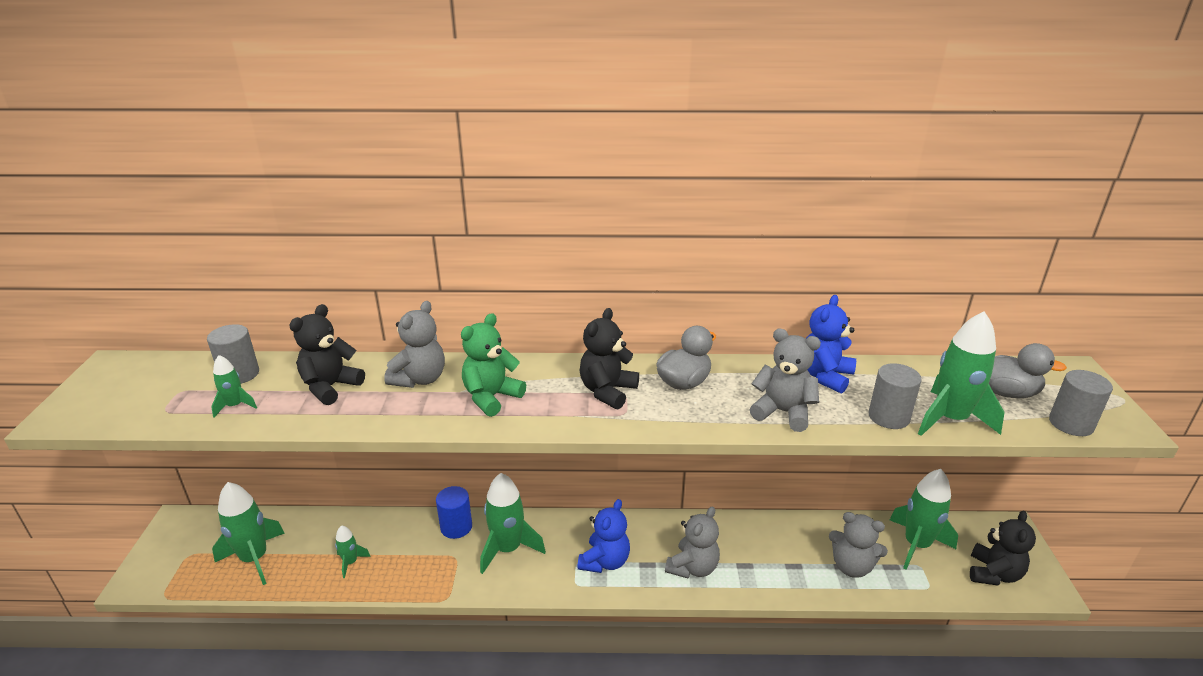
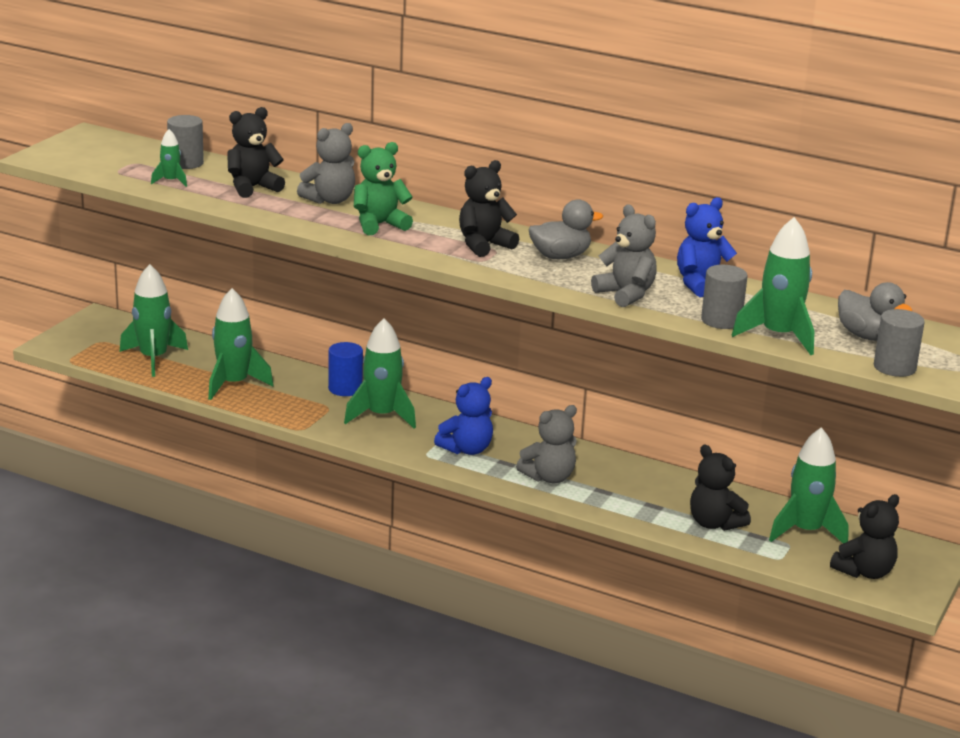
camera: 25 degrees right, 5 degrees down
(350, 562) = (234, 384): green rocket -> green rocket, size x1.99
(851, 566) = (714, 523): grey teddy bear -> black teddy bear

